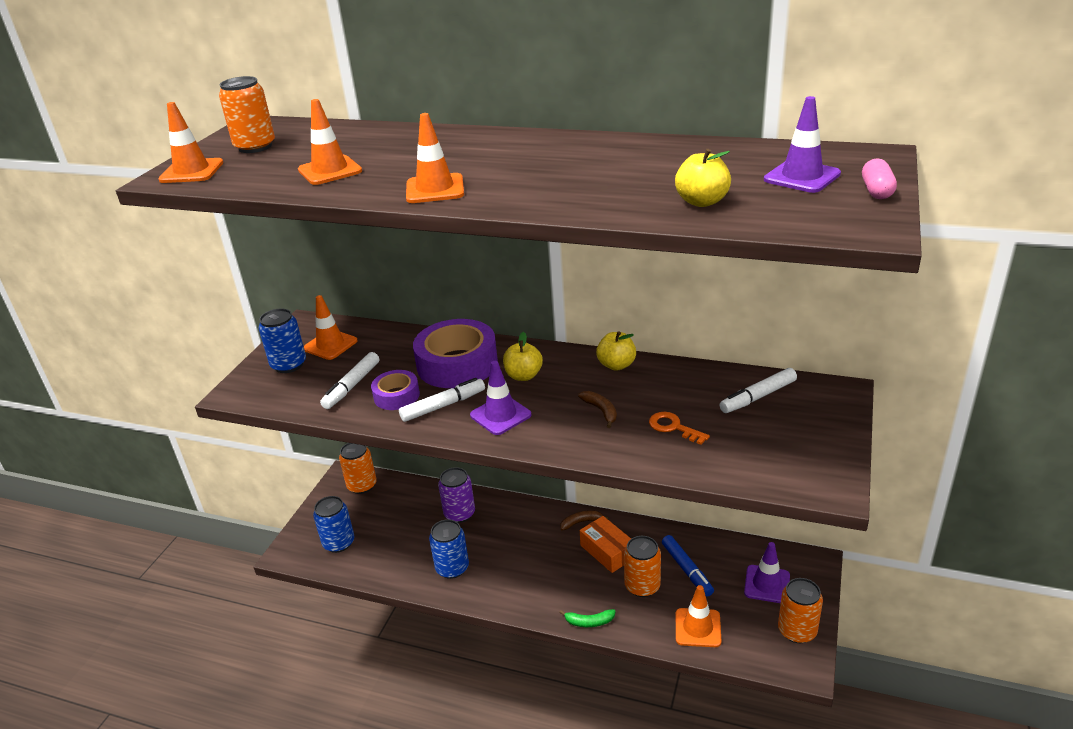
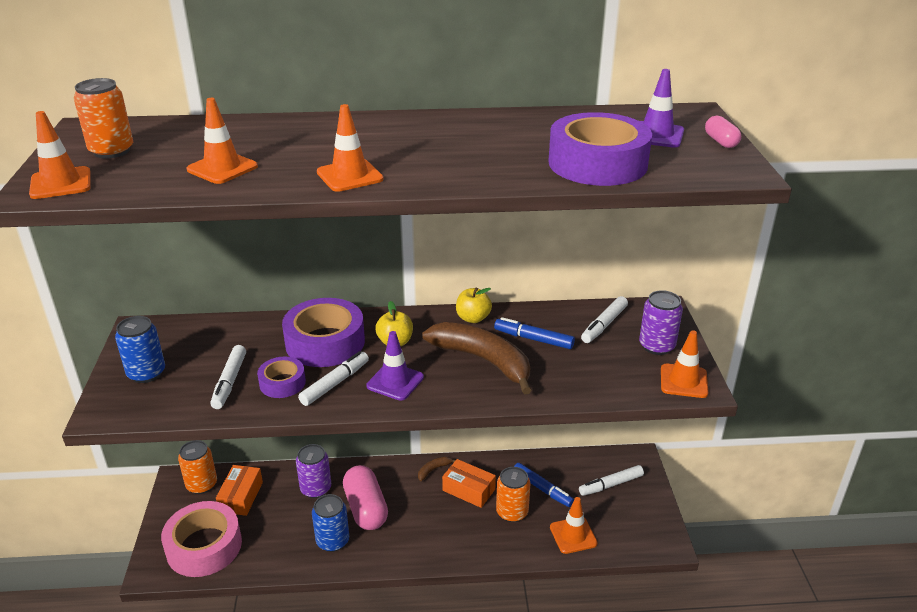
camera: 25 degrees left, 0 degrees up
(330, 345) = (180, 346): orange traffic cone -> orange traffic cone (683, 381)
(339, 543) = (204, 546): blue can -> pink tape
(390, 505) = (241, 497): none -> orange box
(497, 544) = (366, 508): none -> pink capsule
(589, 622) = (481, 555): green banana -> none
(601, 411) = (483, 361): brown banana -> brown banana, size x2.41
(668, 398) = (533, 339): none -> blue marker
(673, 427) = (552, 363): orange key -> none
(702, 202) = (597, 163): yellow apple -> purple tape
(767, 584) = (610, 485): purple traffic cone -> white marker
(797, 631) = (650, 516): orange can -> none
(807, 431) = (657, 346): none -> purple can

